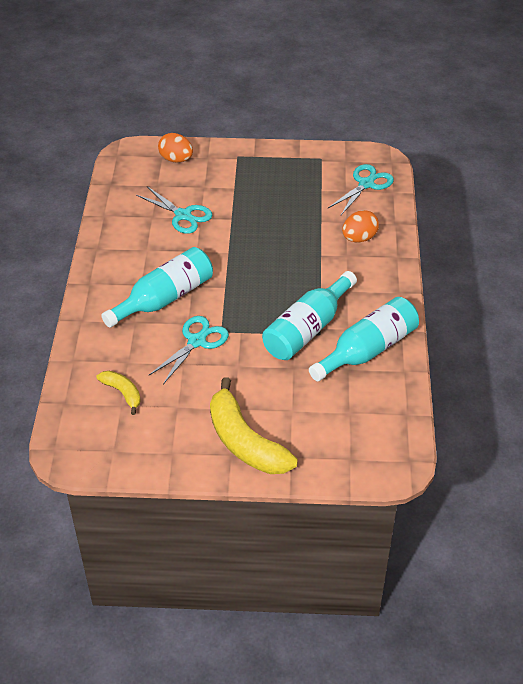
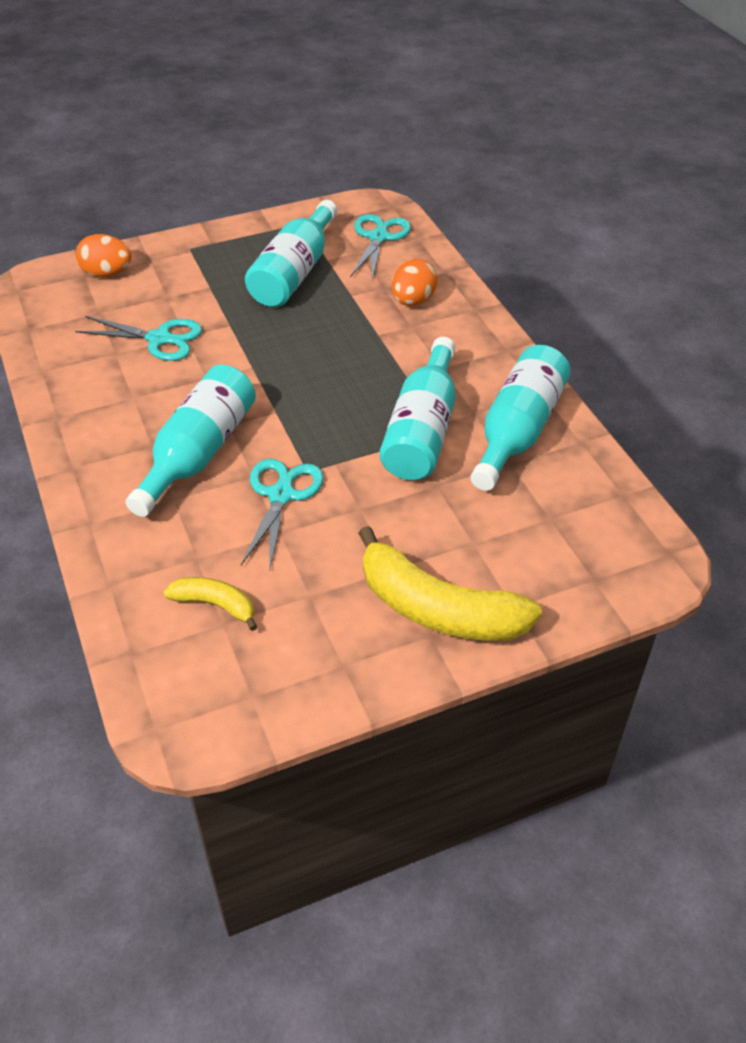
camera: 25 degrees left, 0 degrees up
(294, 194) = (294, 272): none -> turquoise bottle

